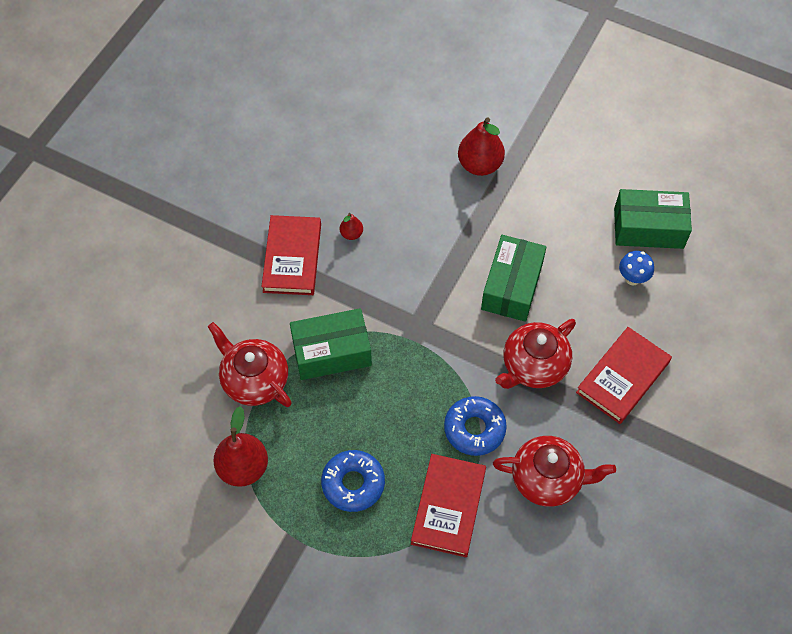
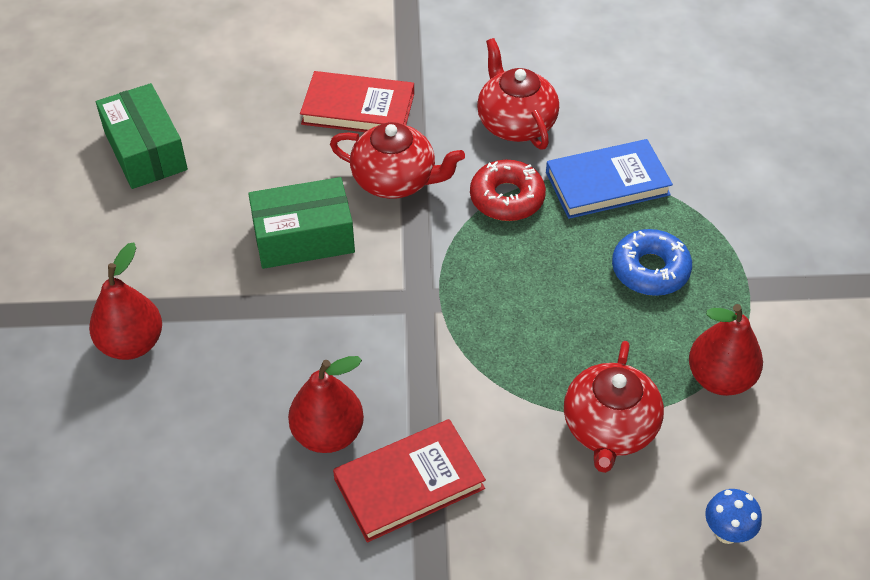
camera: 120 degrees left, 10 degrees down
(331, 352) = (513, 368): green box -> none
(351, 234) = (328, 434): red pear -> red pear, size x2.02
(448, 507) = (607, 183): red book -> blue book
(474, 429) = (507, 198): blue donut -> red donut
(632, 278) = (226, 141): blue mushroom -> blue mushroom (727, 532)

